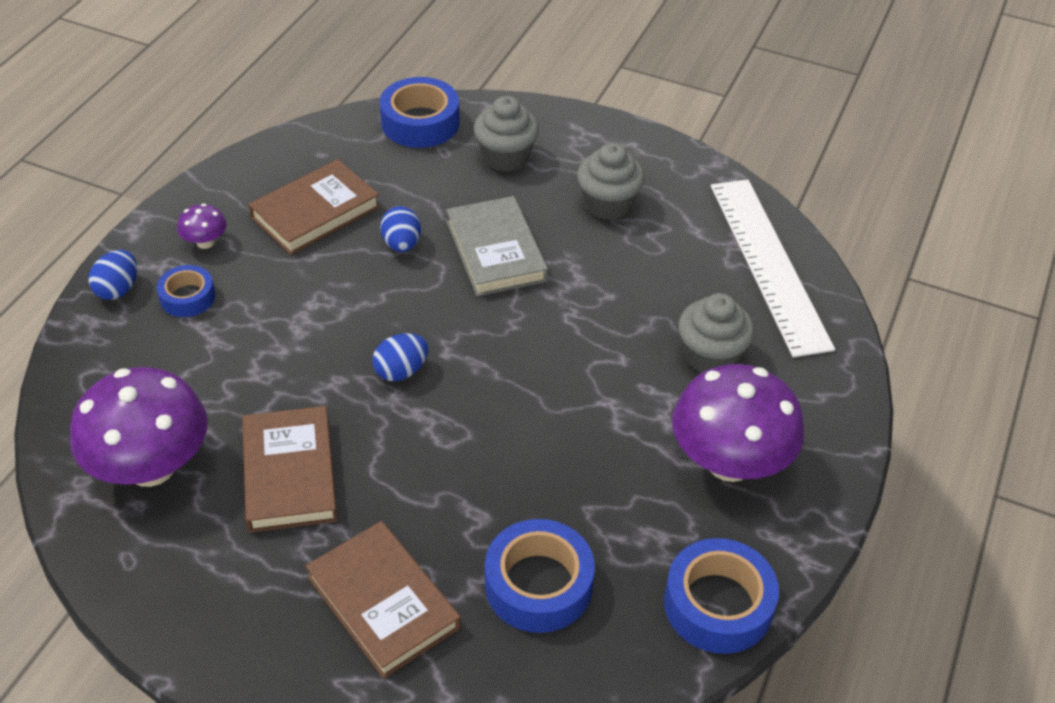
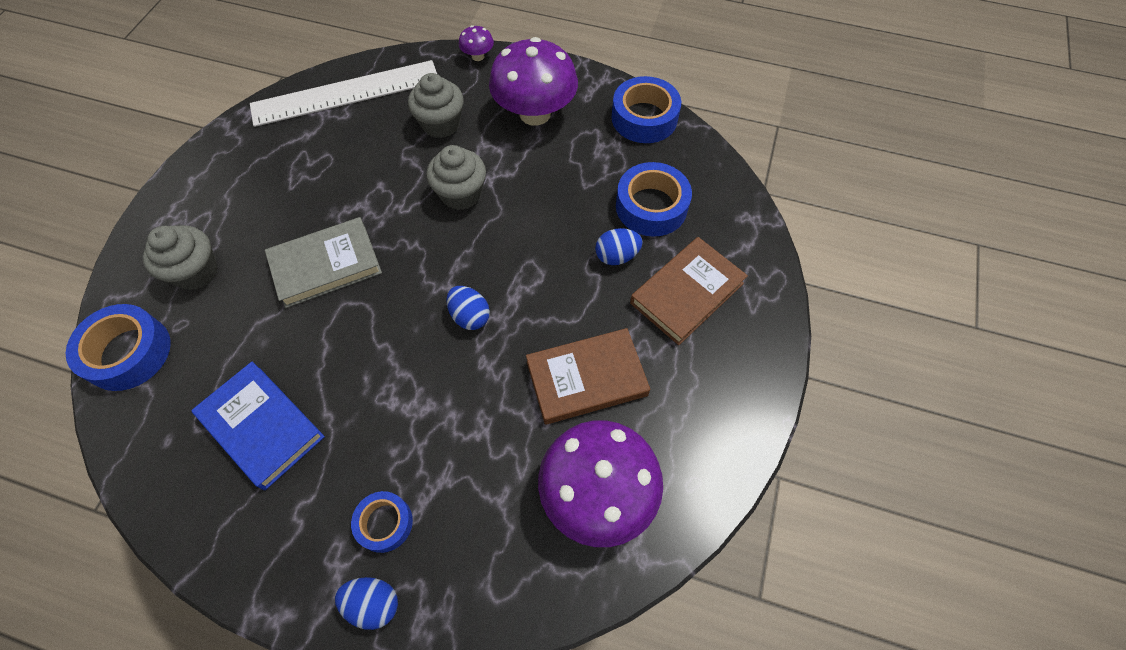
camera: 95 degrees left, 15 degrees up
(205, 242) = (302, 528): purple mushroom -> purple mushroom (478, 56)
(315, 212) = (261, 426): brown book -> blue book
(401, 244) = (314, 340): blue egg -> blue egg (617, 256)
(608, 204) = (271, 191): grey cupcake -> grey cupcake (461, 194)

